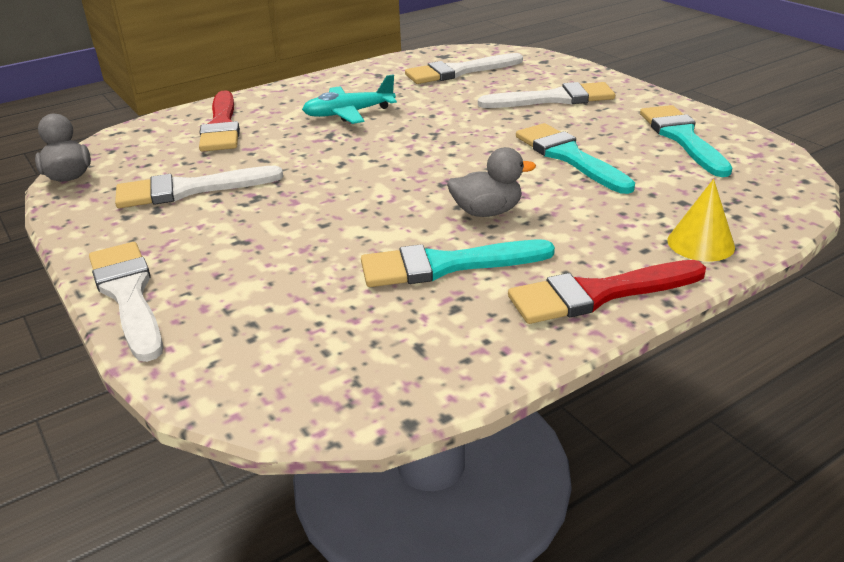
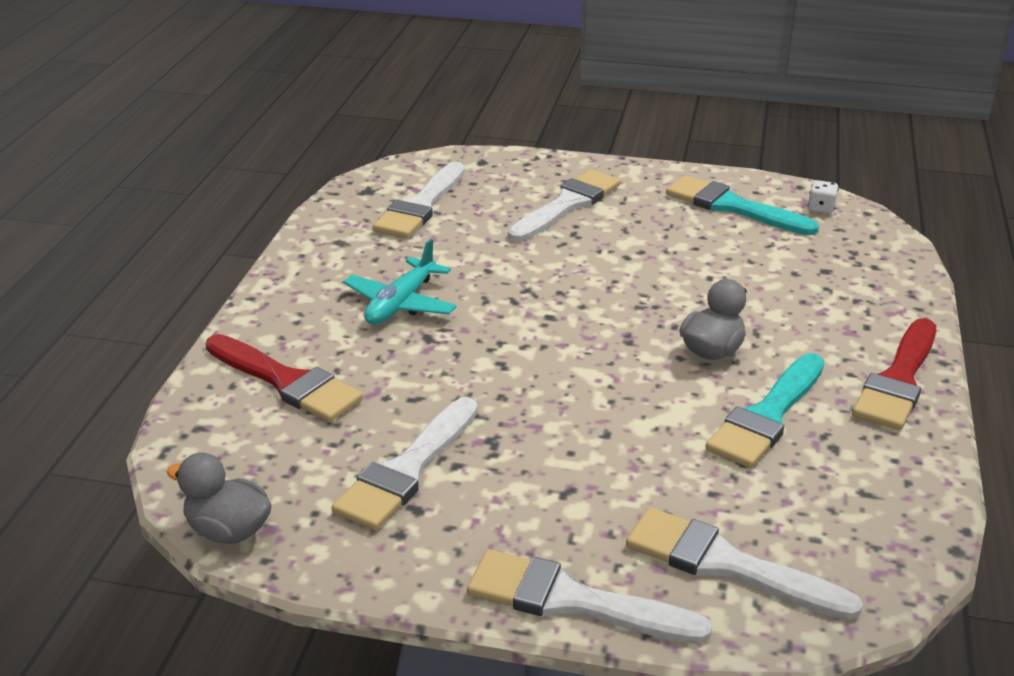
camera: 45 degrees left, 0 degrees up
(241, 330) = (727, 565): none -> white brush
(569, 157) = (682, 264): turquoise brush -> none
(700, 243) = (890, 302): yellow cone -> none
(762, 163) = (821, 208): none -> white dice

